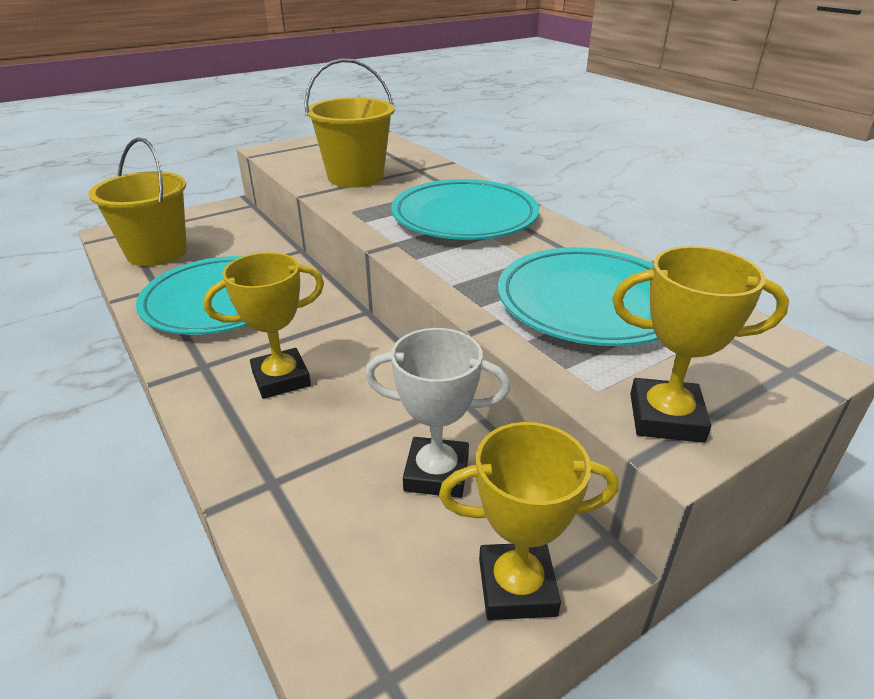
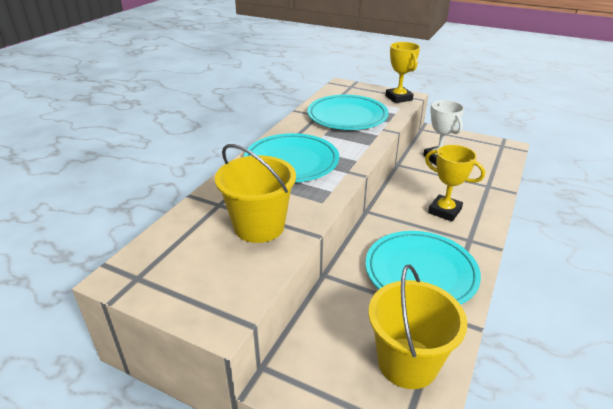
camera: 120 degrees left, 0 degrees up
(517, 587) = (455, 137): yellow trophy -> none

